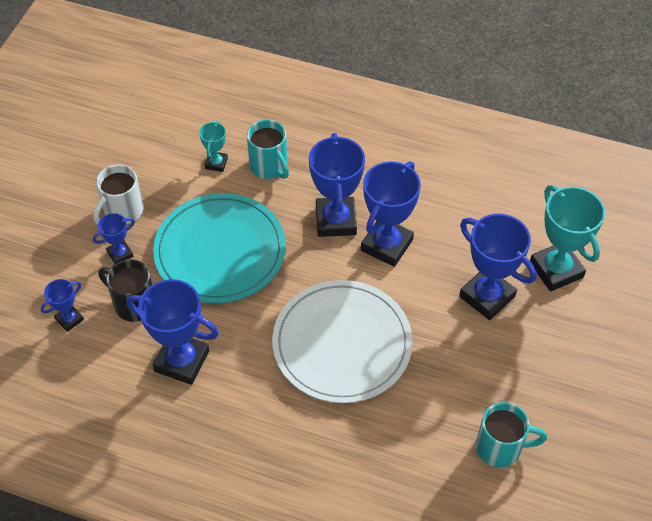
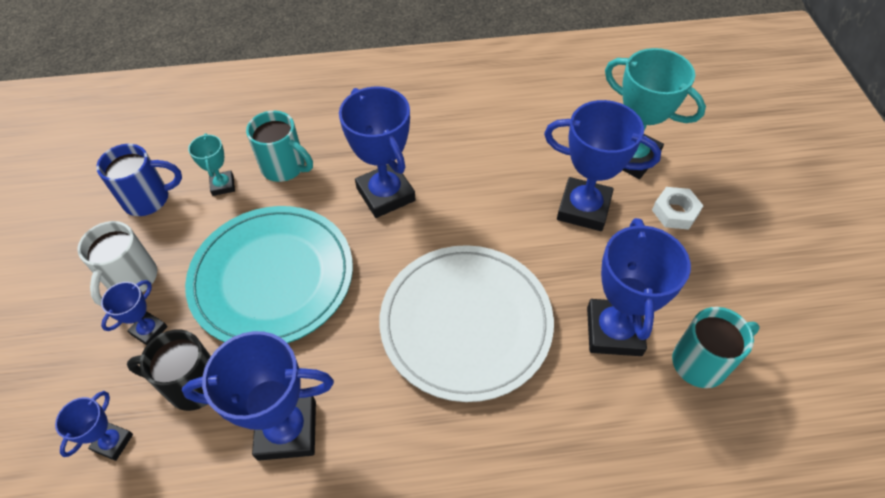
camera: 25 degrees left, 0 degrees up
(158, 153) = (148, 199): none -> blue mug
(386, 245) = (453, 198): blue trophy -> blue trophy (614, 331)
(561, 330) = (675, 212): none -> white nut

